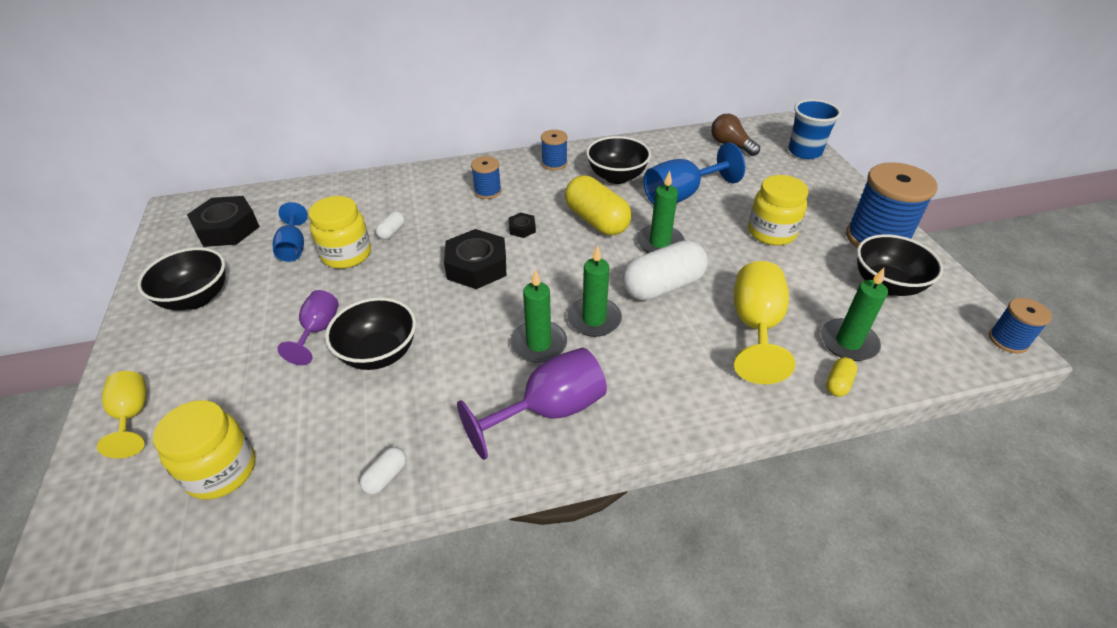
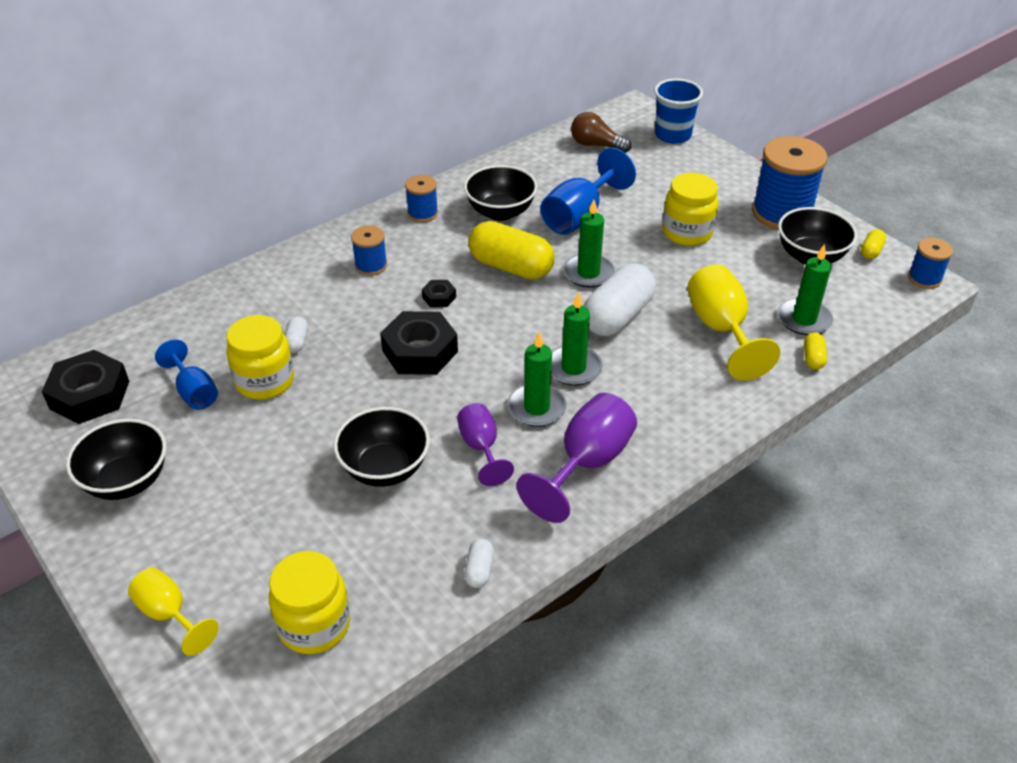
camera: 25 degrees left, 0 degrees up
(318, 330) = (301, 468): purple goblet -> purple goblet (481, 447)
(957, 297) = (871, 251): none -> yellow capsule

